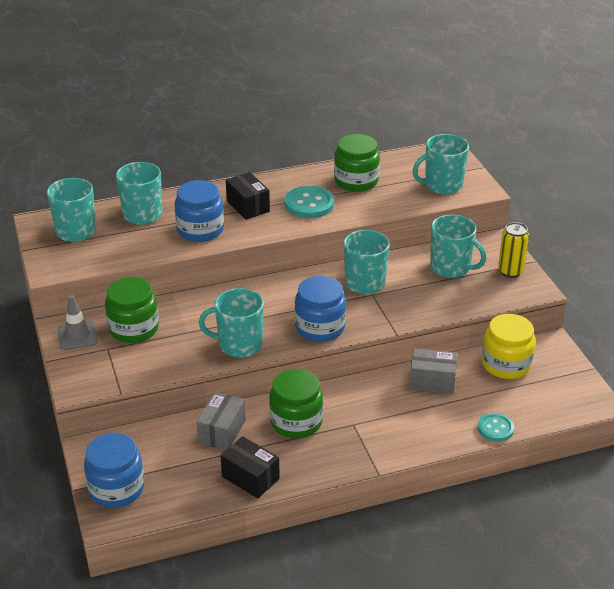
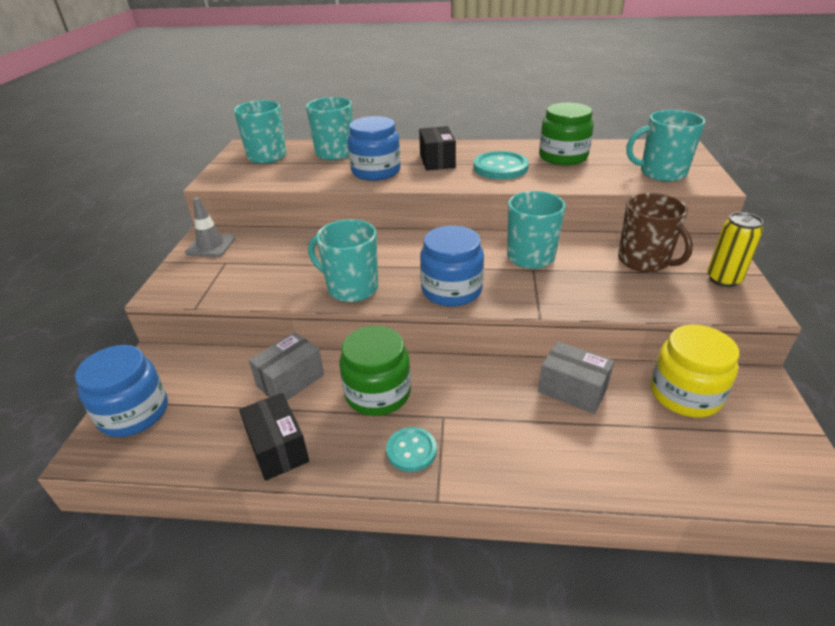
camera: 25 degrees right, 0 degrees up
(133, 329) = (264, 250): green jar -> none
(451, 268) = (644, 261): turquoise mug -> brown mug
(495, 428) = (639, 483): turquoise button -> turquoise button (411, 450)

